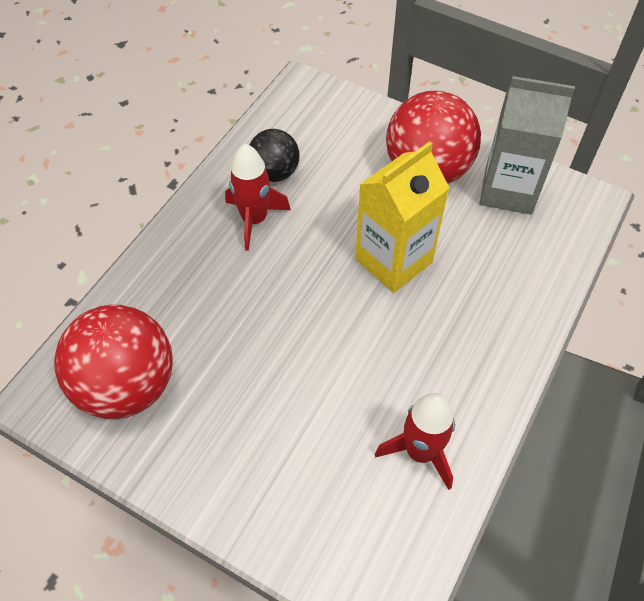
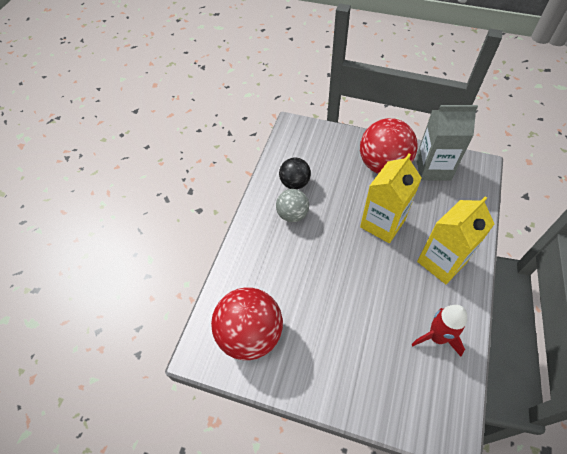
camera: 10 degrees left, 0 degrees up
(254, 220) = (292, 214): red rocket -> grey ball
(469, 338) = (441, 262): none -> yellow carton

